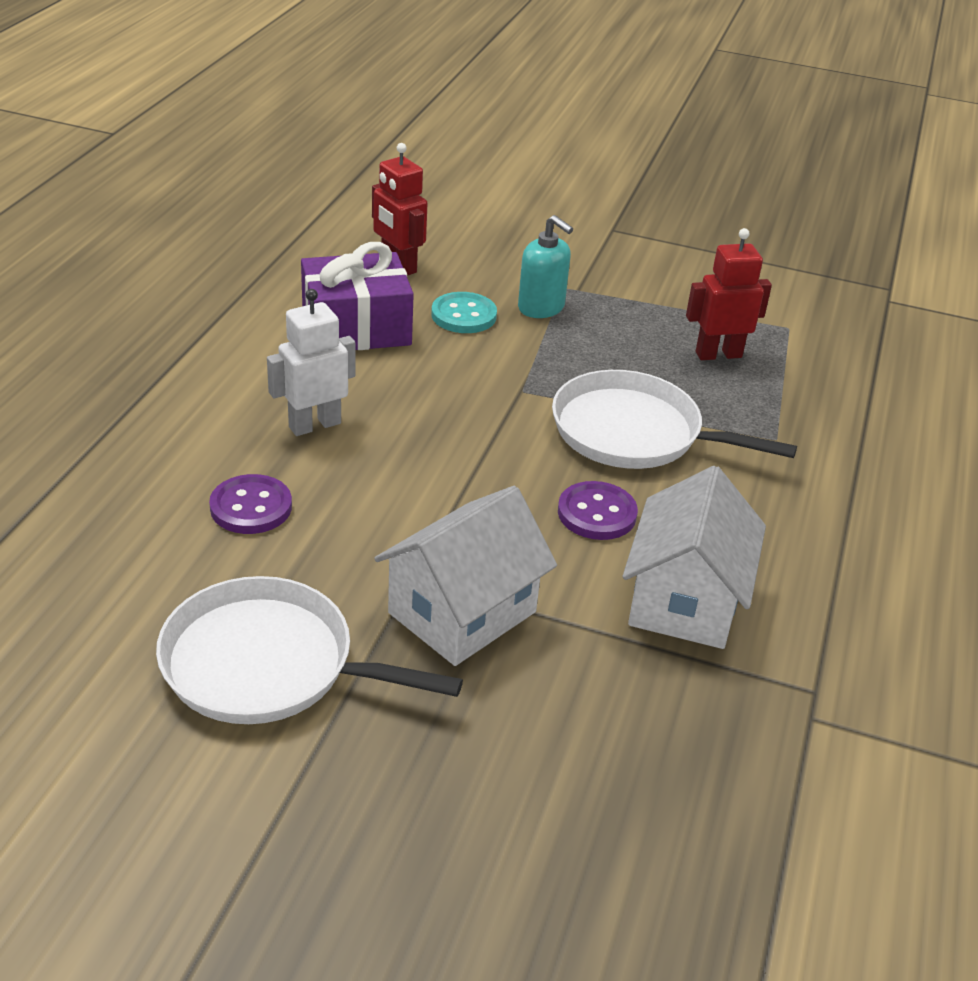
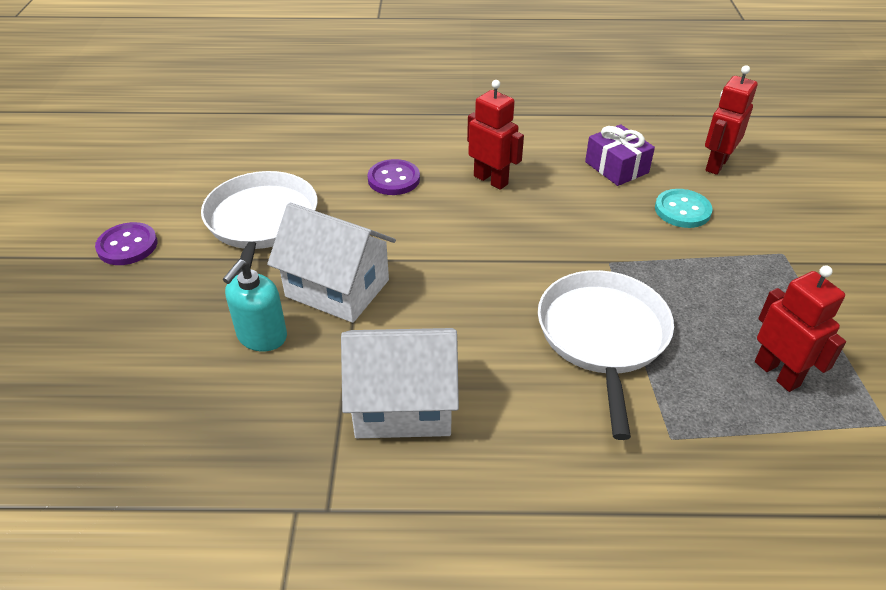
camera: 75 degrees right, 5 degrees up
(314, 425) = (491, 180): white robot -> red robot
(356, 327) = (616, 167): purple gift -> purple gift, size x0.67
(541, 308) = (737, 247): turquoise soap dispenser -> turquoise soap dispenser (262, 336)
(597, 513) = (481, 333): purple button -> purple button (127, 246)

